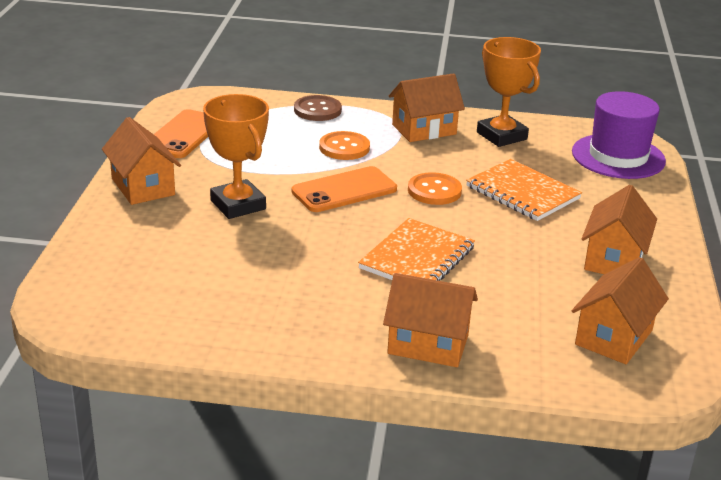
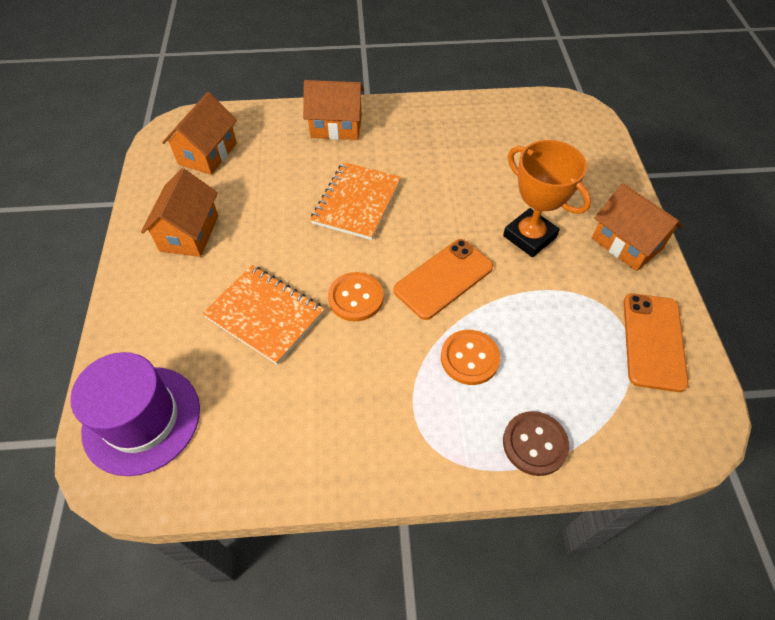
camera: 170 degrees right, 25 degrees up
(424, 129) = (387, 426): orange house -> none
(501, 136) = (286, 436): orange trophy -> none

